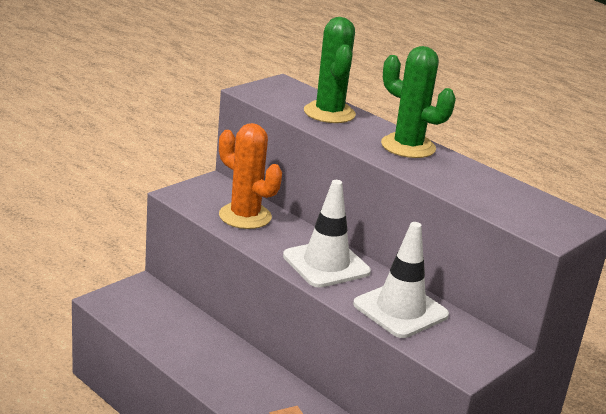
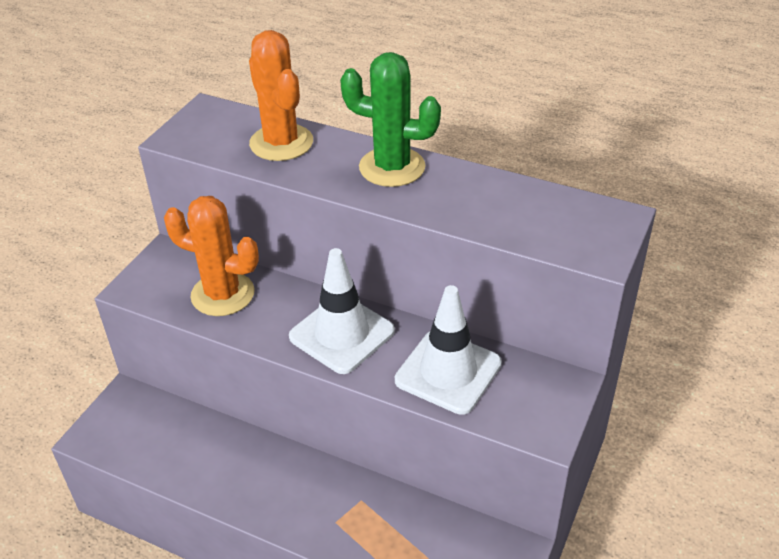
camera: 15 degrees left, 15 degrees up
(329, 113) = (281, 143): green cactus -> orange cactus

